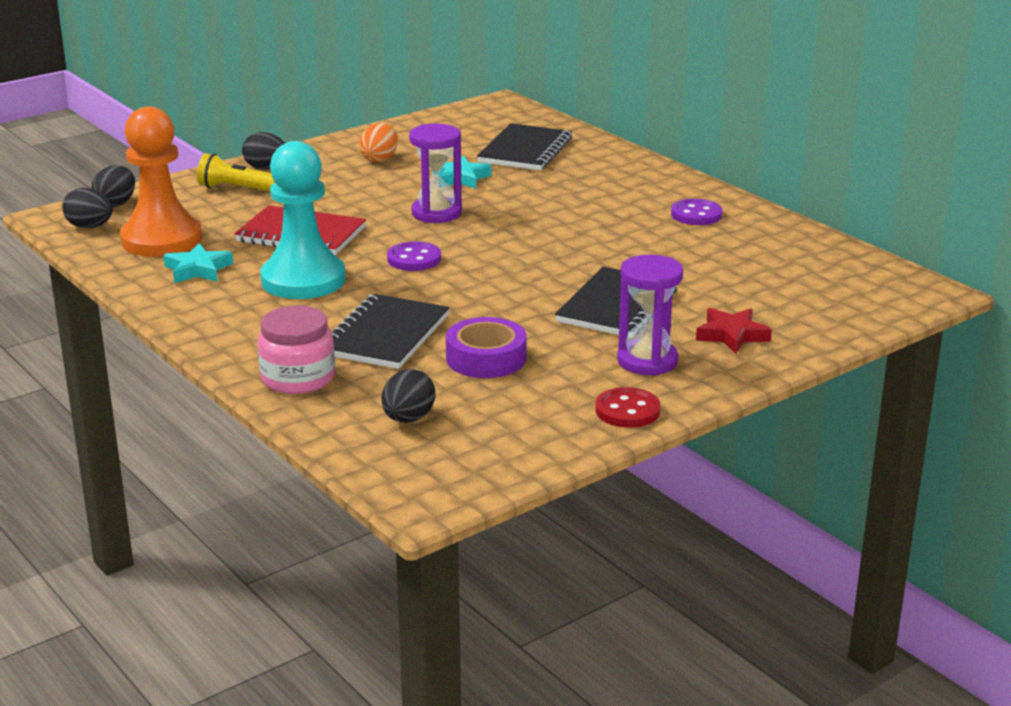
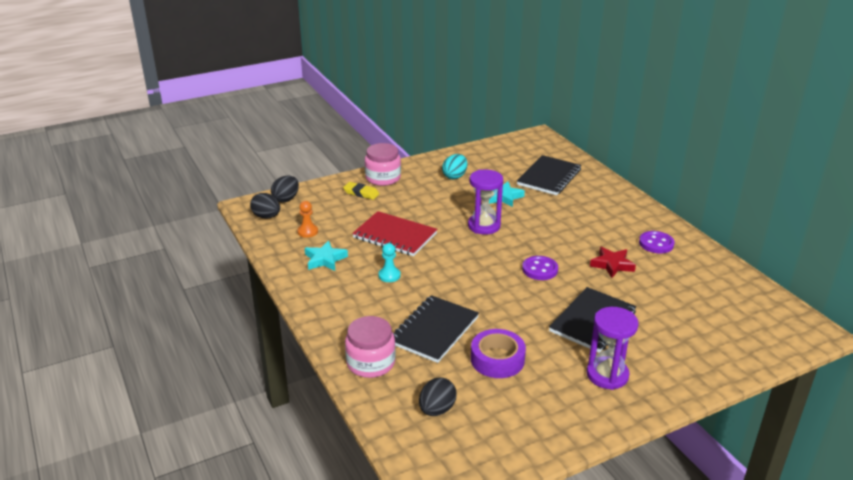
camera: 10 degrees right, 5 degrees up
(161, 240) = (307, 232): orange pawn -> orange pawn, size x0.40
(236, 189) = (361, 193): yellow flashlight -> yellow eraser
(266, 168) = (383, 178): black egg -> pink jar
(303, 280) = (389, 275): turquoise pawn -> turquoise pawn, size x0.40
(379, 159) = (455, 176): orange egg -> turquoise egg
(414, 259) = (463, 264): purple button -> purple button (540, 269)
(627, 410) = (588, 421): red button -> none
(732, 335) = (669, 357): red star -> red star (612, 265)

